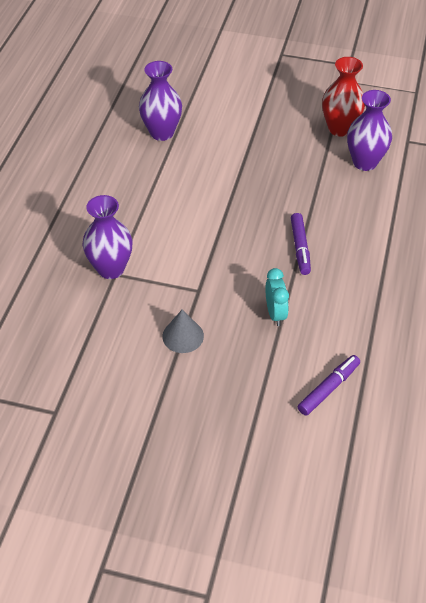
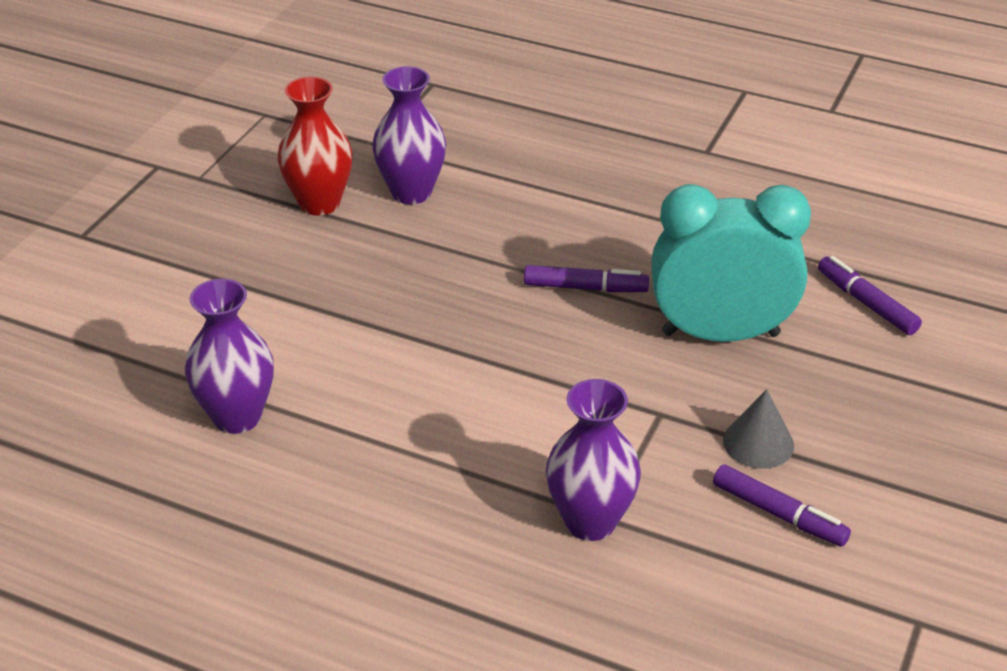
camera: 80 degrees left, 10 degrees down
(127, 347) = (778, 514): none -> purple marker
(275, 313) = (720, 334): turquoise clock -> turquoise clock, size x2.15

